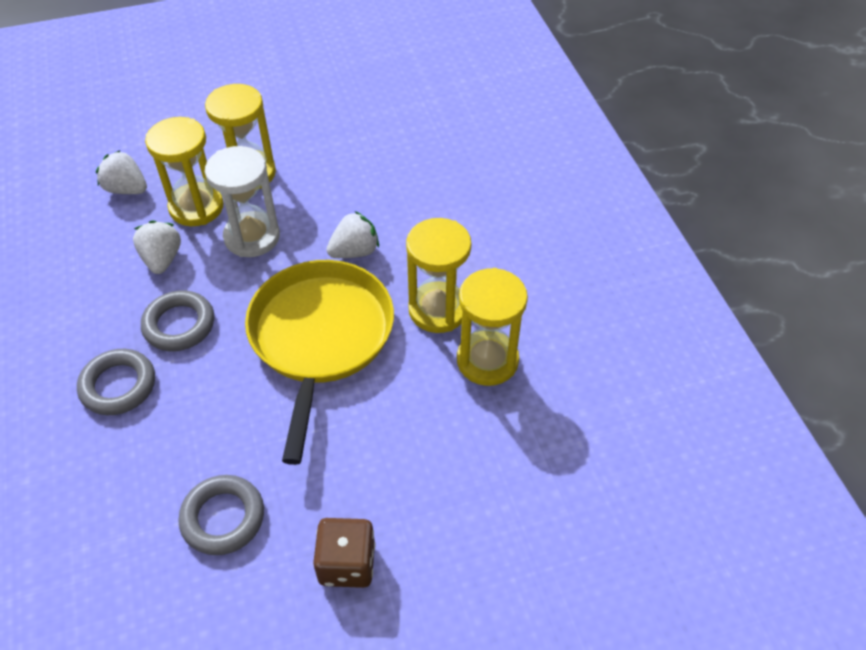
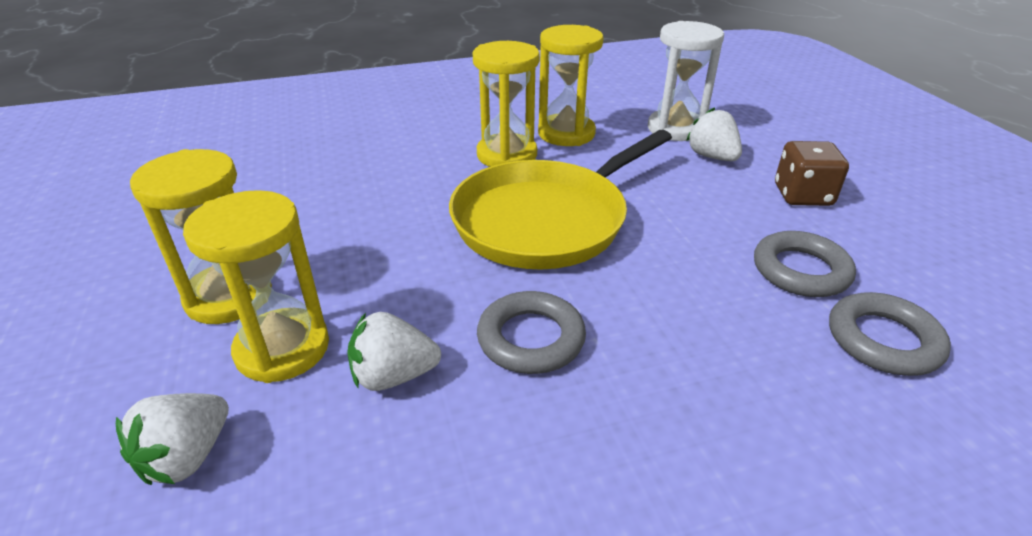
camera: 90 degrees left, 15 degrees down
(118, 385) = (650, 391): grey ring -> grey ring (883, 340)
(252, 237) = (369, 283): white hourglass -> white hourglass (675, 129)
(320, 337) = (545, 220): yellow pan -> yellow pan turned 45 degrees counterclockwise
(354, 251) = (416, 203): white strawberry -> white strawberry (712, 157)

